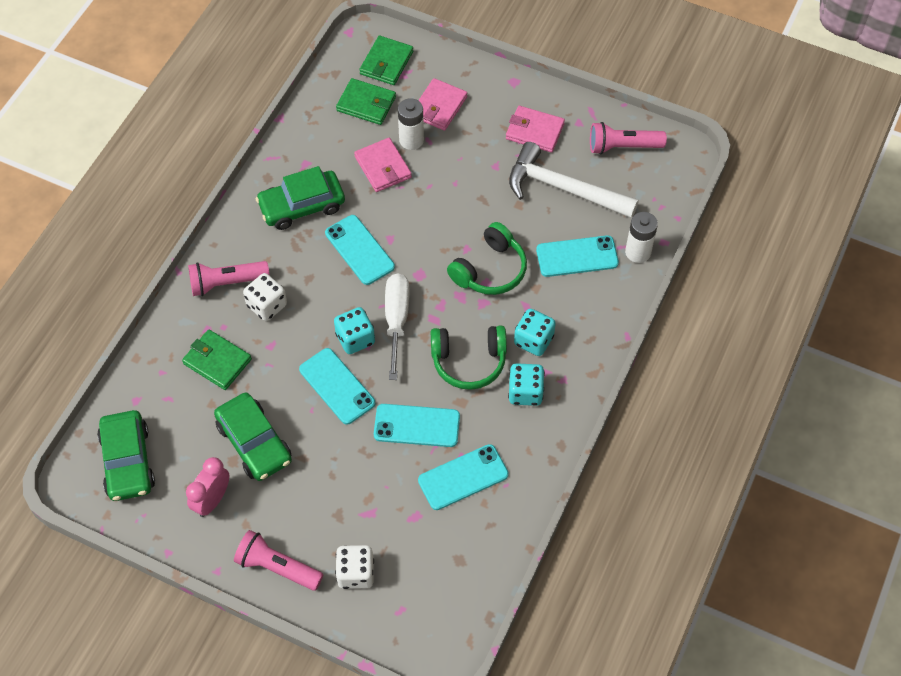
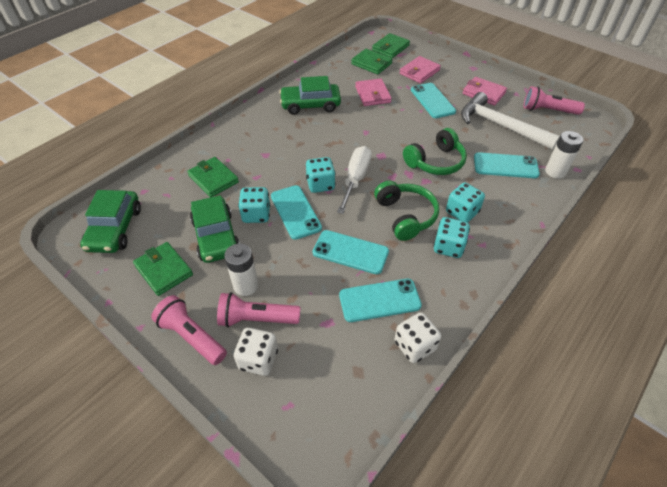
camera: 15 degrees right, 10 degrees down
(212, 500) = (164, 270): pink clock -> green wallet
(226, 283) = (241, 136): pink flashlight -> pink flashlight (256, 319)
(267, 305) = (264, 153): white dice -> white dice (414, 346)
(291, 401) = (256, 214): none -> turquoise dice
(359, 250) = (342, 134): turquoise phone -> turquoise phone (432, 100)
(411, 140) = (396, 84): white battery -> white battery (246, 285)
(469, 361) = (405, 216): green headphones -> green headphones turned 120 degrees counterclockwise

